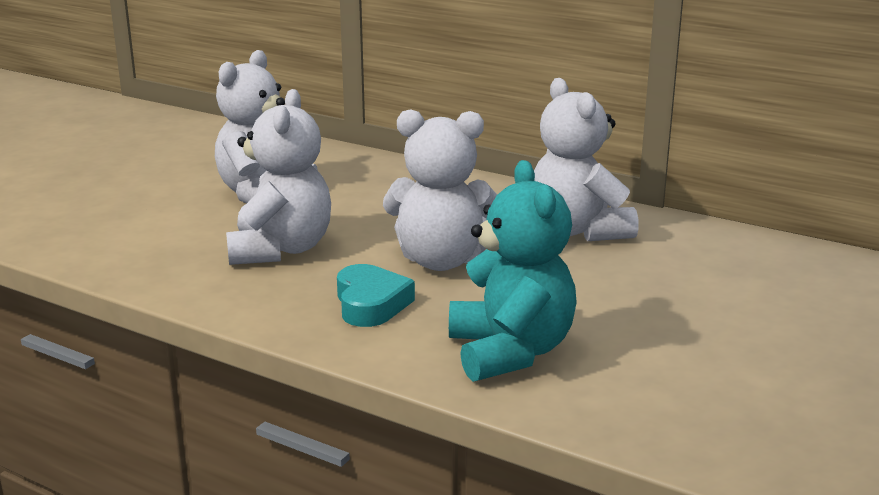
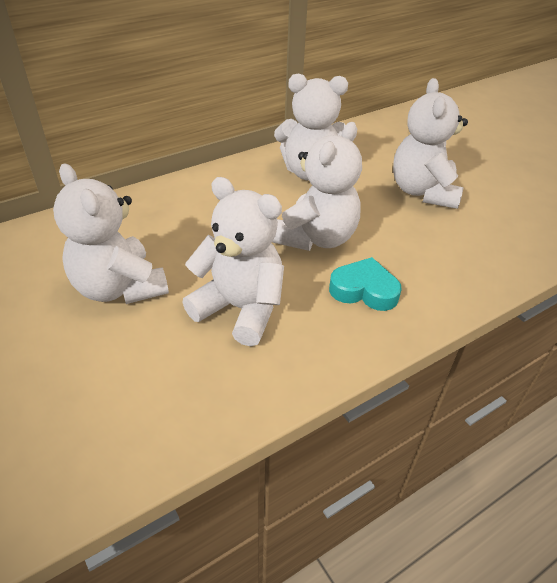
camera: 65 degrees left, 20 degrees up
(510, 352) = (458, 254): turquoise teddy bear -> none
(636, 307) = (423, 192): none -> white teddy bear

